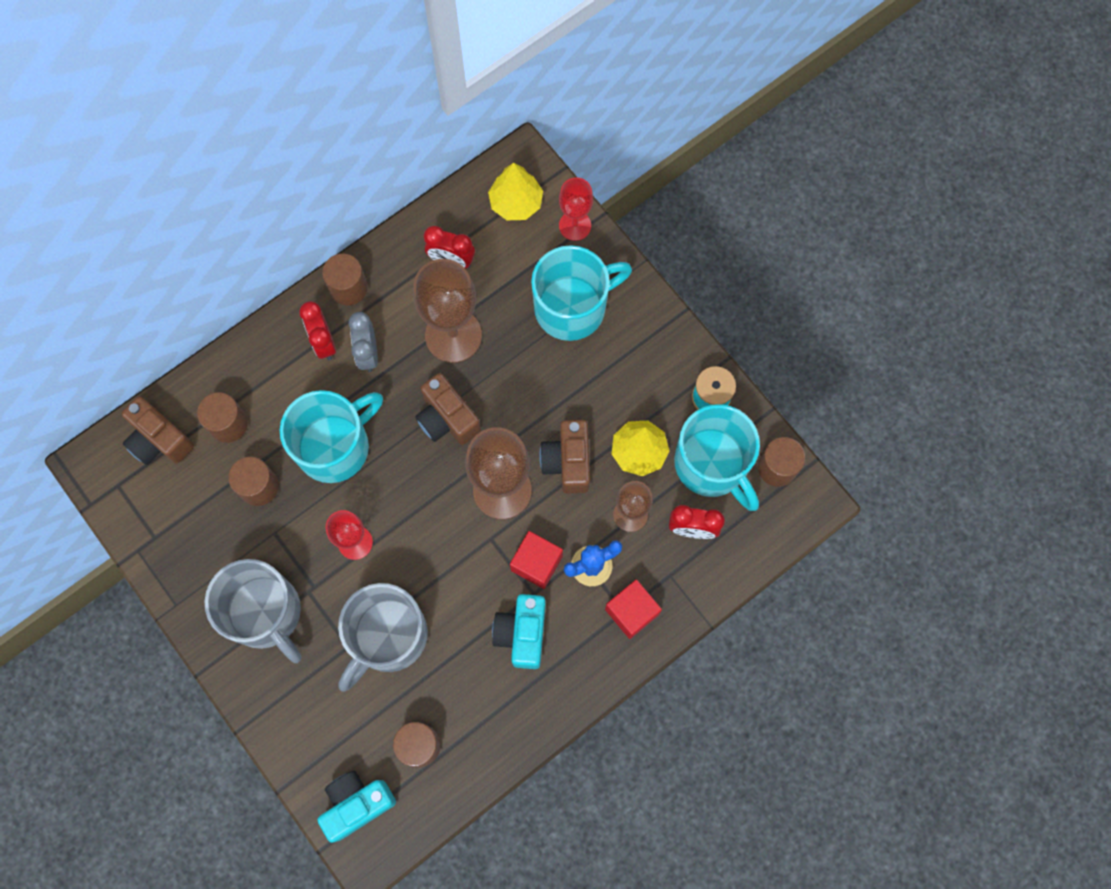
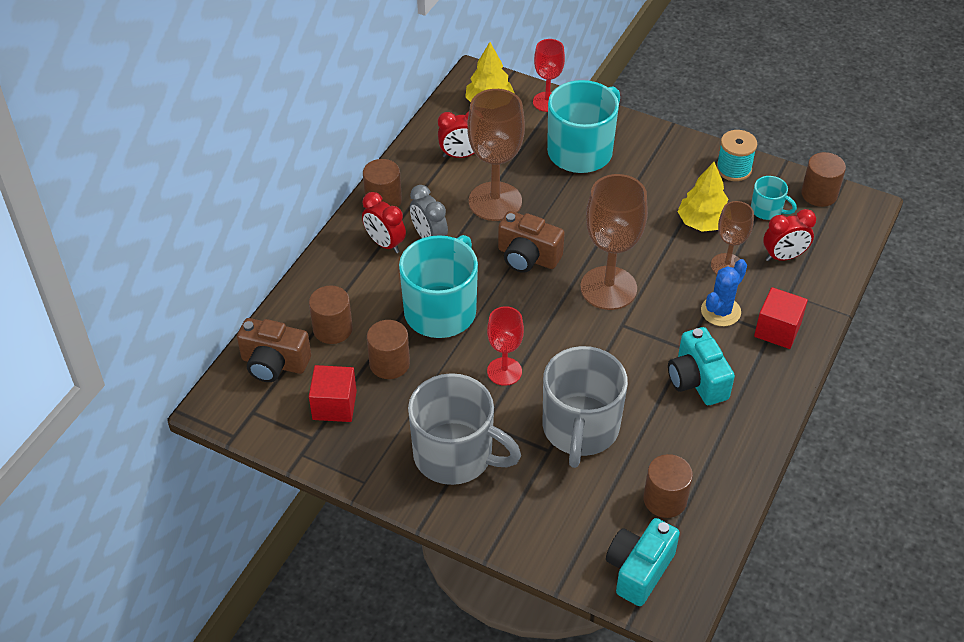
camera: 25 degrees left, 25 degrees down
(536, 563) = (673, 327): red cube -> red cube (334, 405)
(568, 462) = (649, 250): brown camera -> none
(712, 464) = (767, 210): turquoise mug -> turquoise mug, size x0.46

